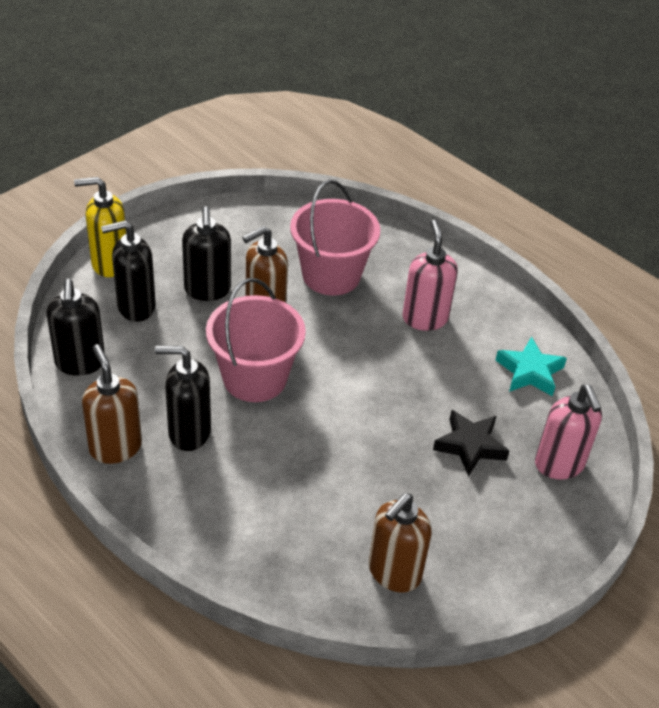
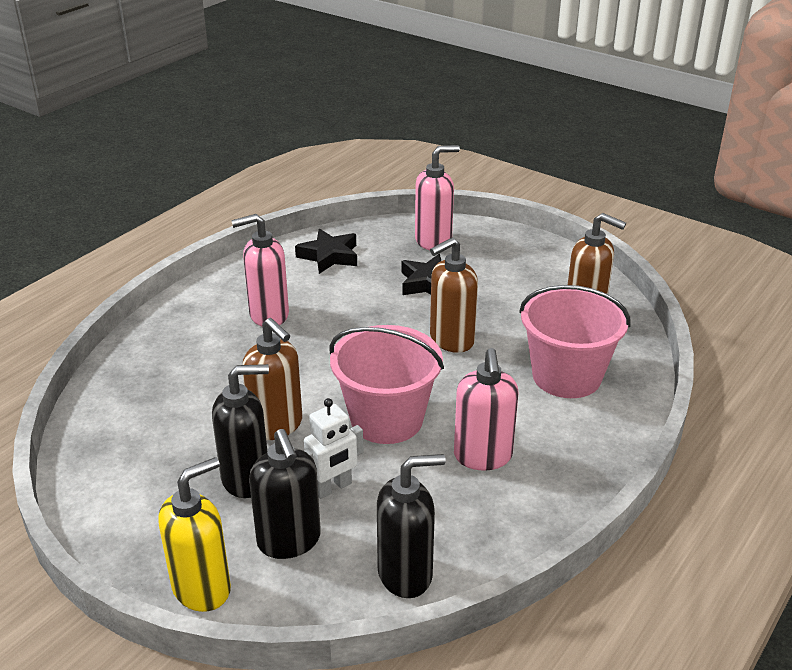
camera: 95 degrees left, 10 degrees down
(109, 263) = (202, 588): yellow soap dispenser -> yellow soap dispenser turned 120 degrees counterclockwise
(115, 447) = (527, 511): brown soap dispenser -> brown soap dispenser (451, 340)
(182, 335) = (333, 488): none -> white robot
(189, 432) = (483, 456): black soap dispenser -> pink soap dispenser
(331, 275) = (207, 382): pink bucket -> pink bucket (566, 376)
(529, 372) = (329, 256): turquoise star -> black star

